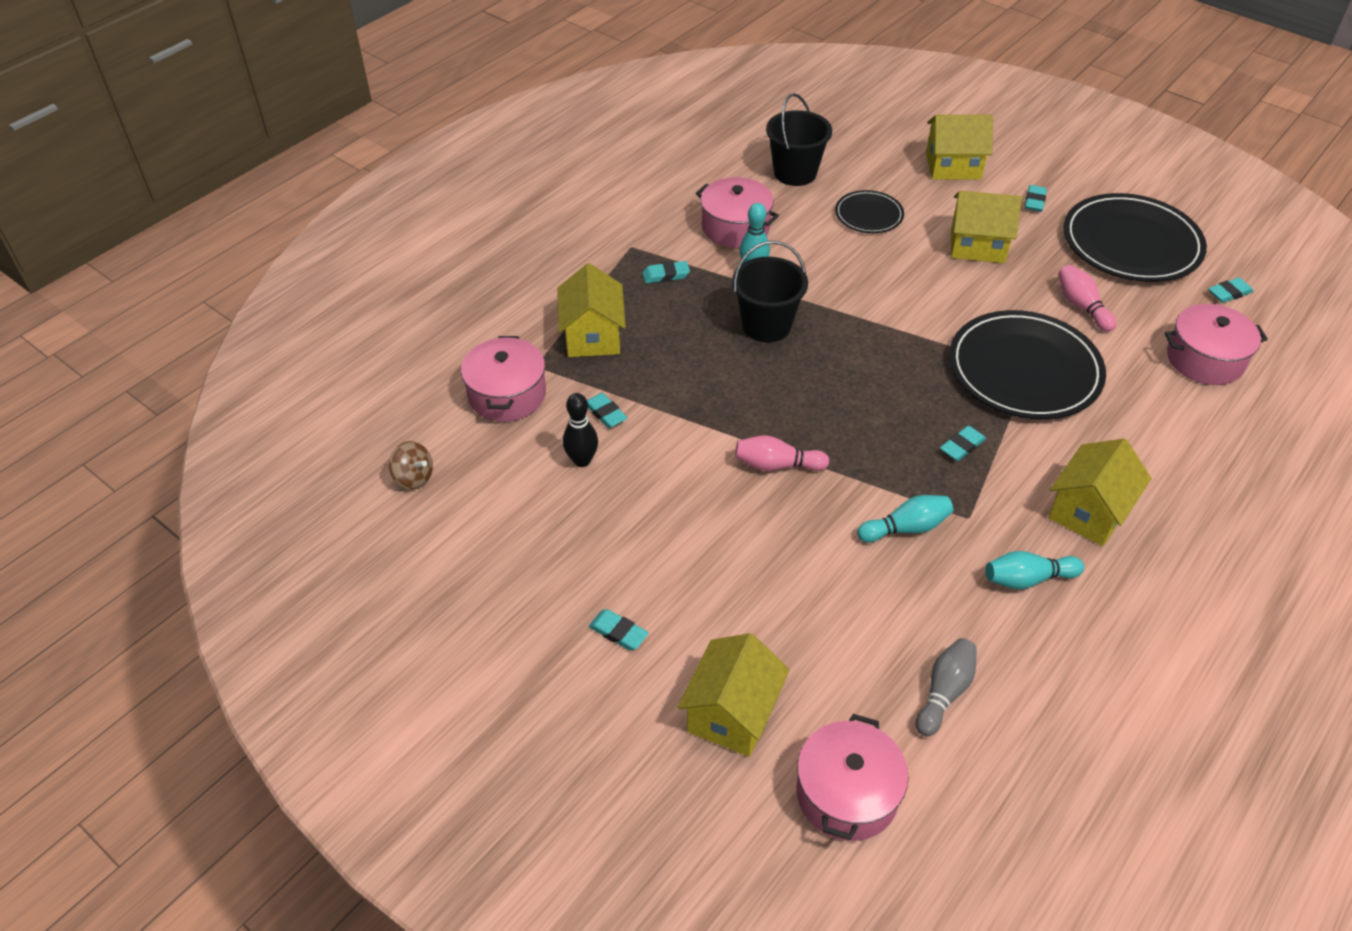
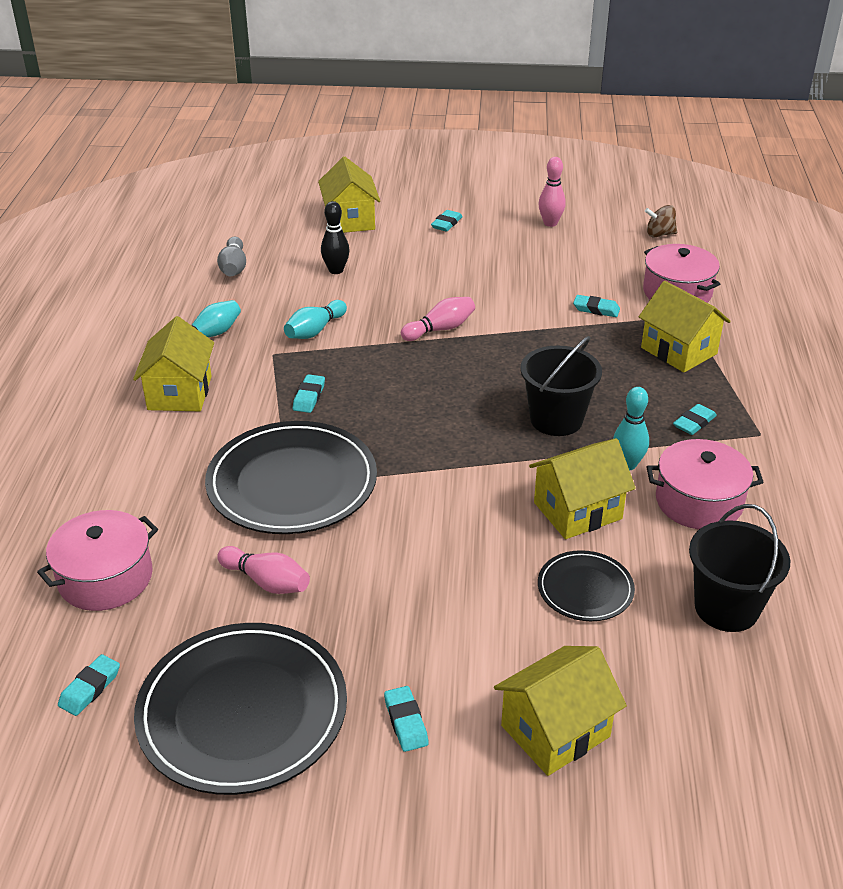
camera: 145 degrees right, 10 degrees down
(501, 562) = (550, 223): none -> pink bowling pin
(582, 460) = (573, 280): black bowling pin -> black bowling pin (336, 270)
(618, 632) = (446, 224): turquoise eraser -> turquoise eraser turned 60 degrees counterclockwise
(846, 793) = (263, 217): pink pot -> none
(977, 245) = (431, 608): yellow house -> yellow house (577, 511)

